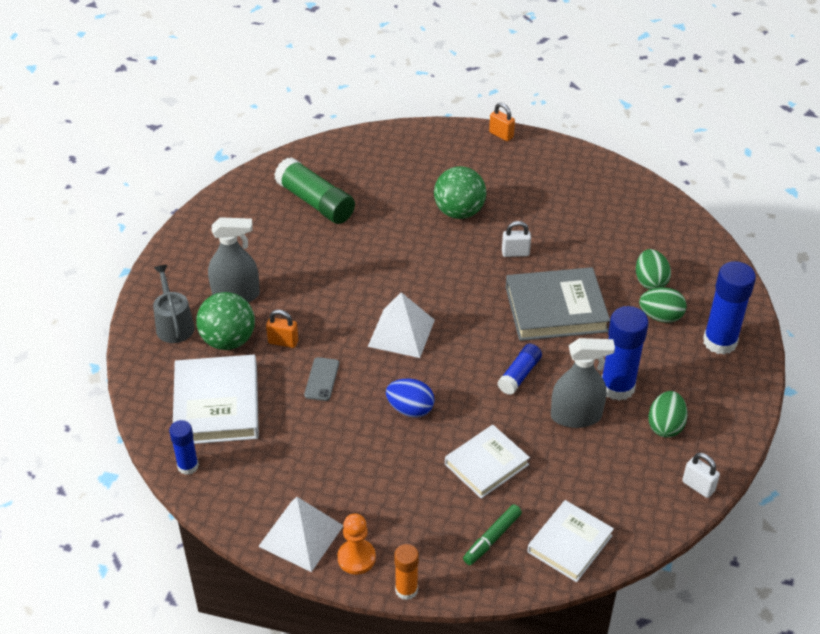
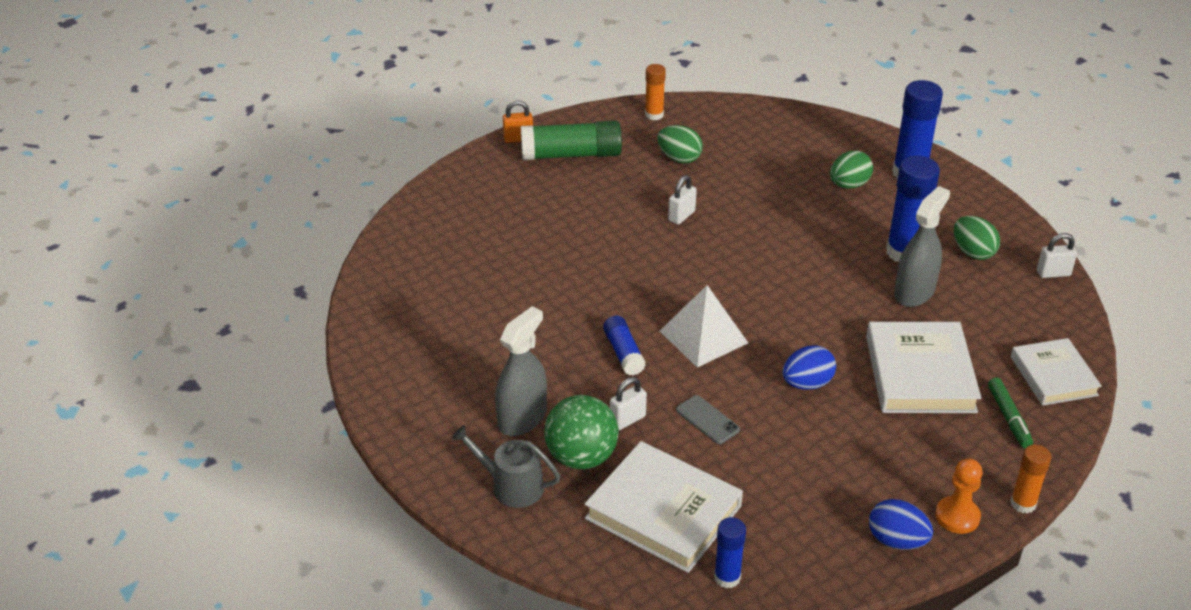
camera: 50 degrees left, 5 degrees down
(283, 342) = (627, 420): orange padlock -> white padlock
(301, 536) = (896, 540): white pyramid -> blue egg
(315, 202) = (456, 295): green glue stick -> green glue stick (571, 154)
(459, 212) = (588, 217): green ball -> none
(486, 464) = (920, 374): white book -> white book, size x1.54
(519, 375) = (833, 296): blue glue stick -> blue glue stick (623, 353)
(555, 309) = (777, 233): grey book -> none
(611, 177) = (654, 115): none -> orange glue stick
(650, 281) = (802, 167): green egg -> green egg (679, 158)

